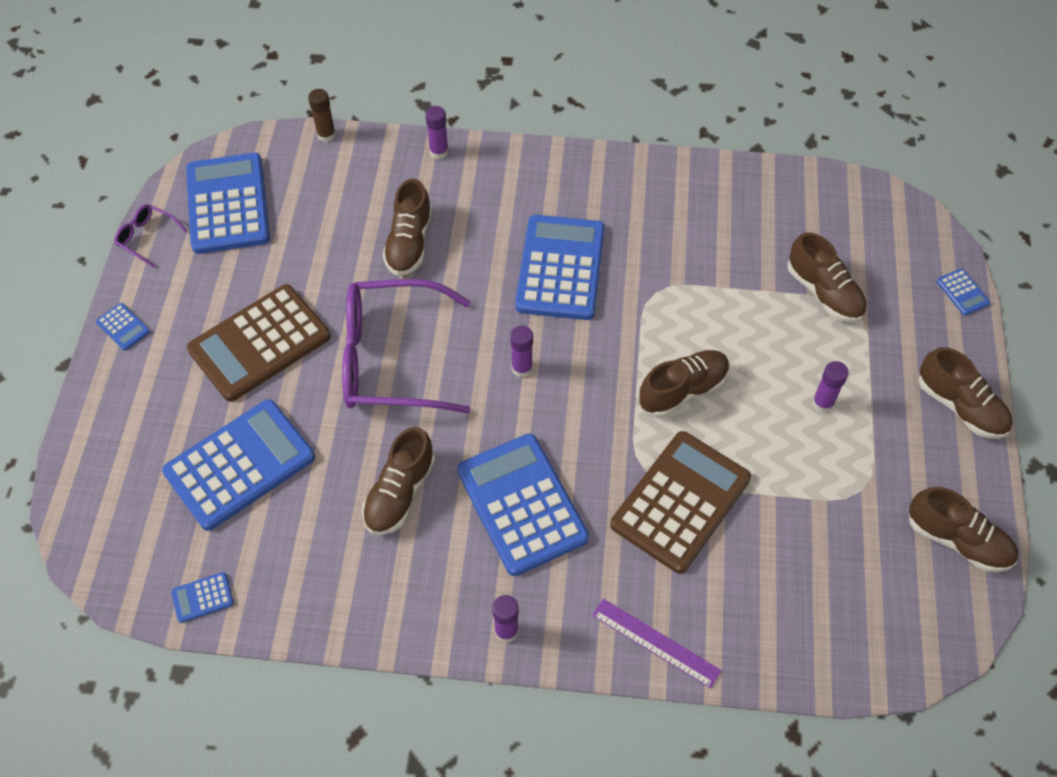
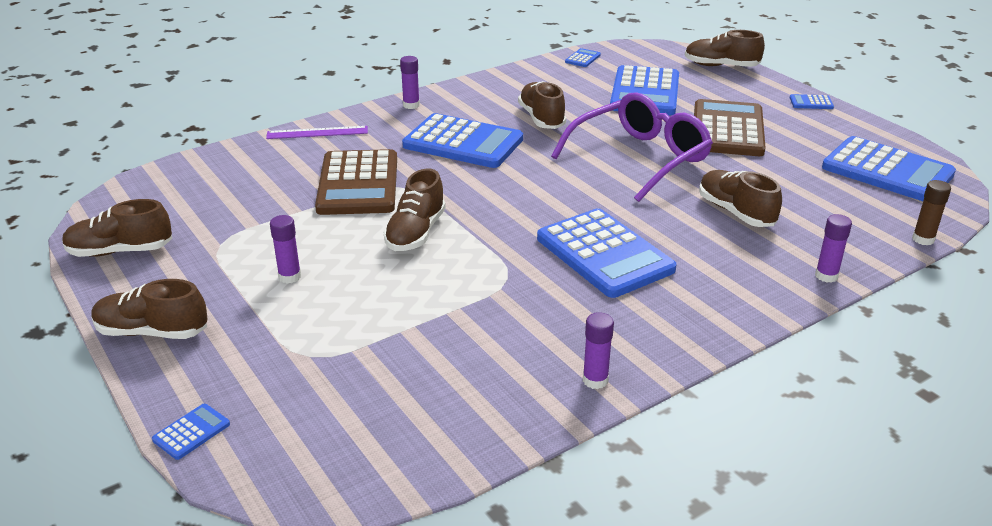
camera: 140 degrees right, 25 degrees down
(147, 238) = (889, 135): purple glasses -> none
(522, 368) = (549, 191): purple glue stick -> purple glue stick (595, 380)
(823, 292) = (350, 354): brown shoe -> brown shoe (721, 66)
(962, 292) = (191, 432): blue calculator -> blue calculator turned 105 degrees clockwise

